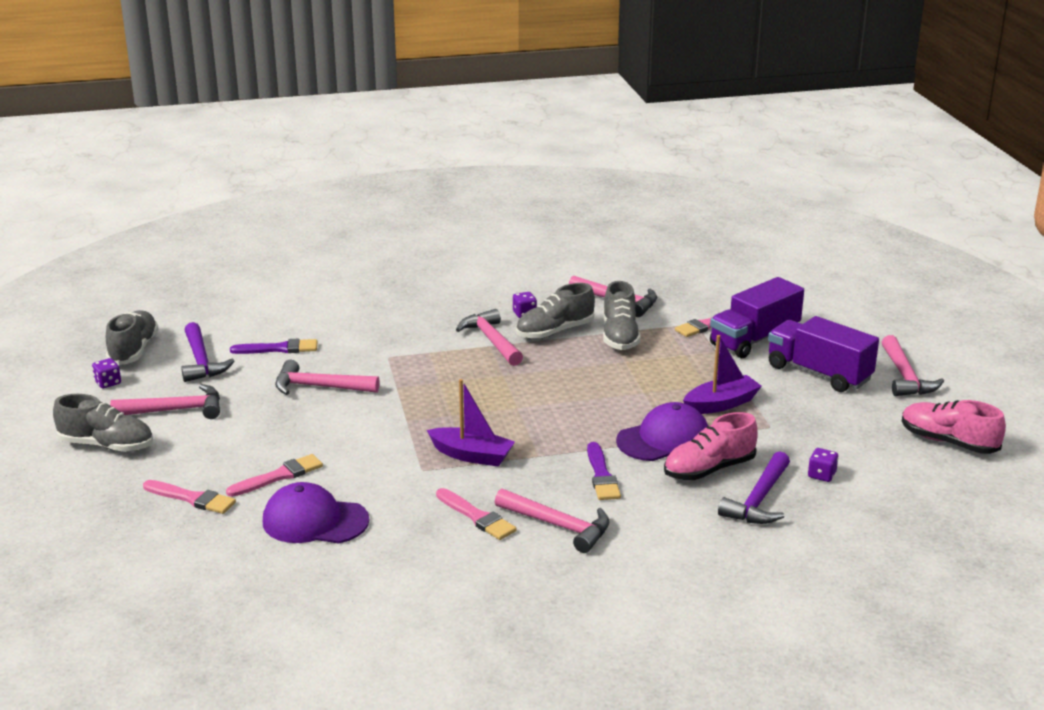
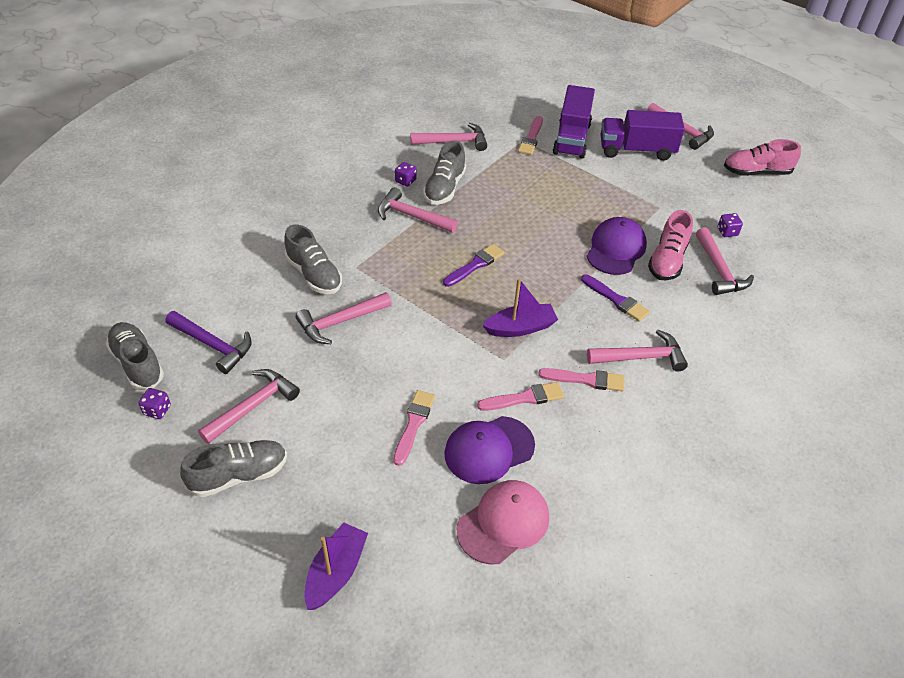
camera: 40 degrees left, 20 degrees up
(192, 498) = (375, 485): pink brush -> pink brush (524, 398)
(254, 571) = (503, 523): none -> pink cap
(279, 349) = (263, 300): purple brush -> purple brush (475, 265)
(620, 336) = (490, 173): grey shoe -> grey shoe (314, 275)
(721, 404) = (614, 202): purple boat -> purple boat (336, 572)
(759, 500) = (719, 270): purple hammer -> pink hammer

